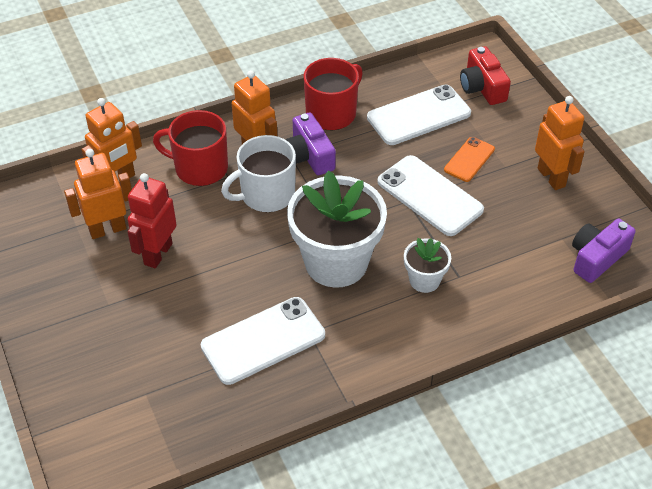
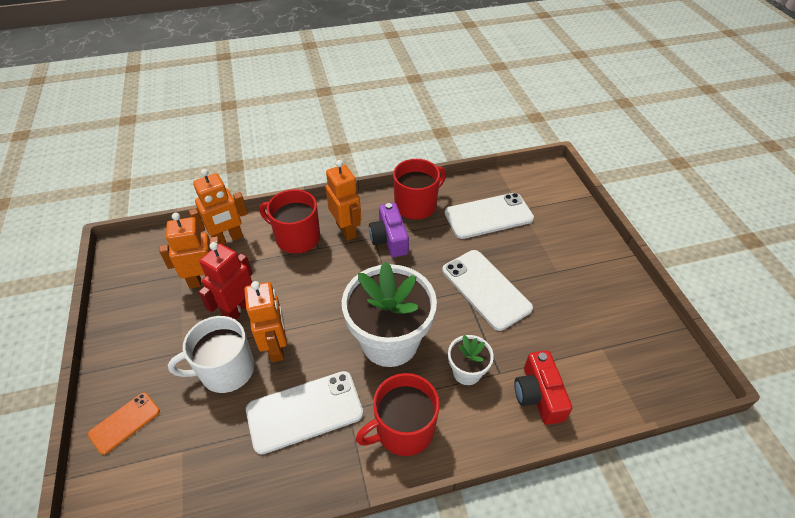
camera: 10 degrees right, 0 degrees up
(266, 194) = (345, 268): white mug -> white mug (226, 370)
(370, 341) = (403, 429): none -> red mug
(469, 159) = (526, 260): orange phone -> orange phone (125, 423)
(482, 87) = (546, 198): red camera -> red camera (538, 395)
(551, 177) = (598, 287): orange robot -> orange robot (276, 347)
(597, 258) = (634, 374): purple camera -> none

